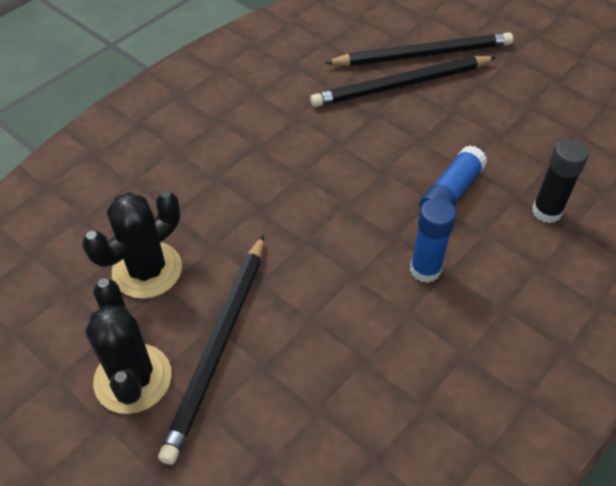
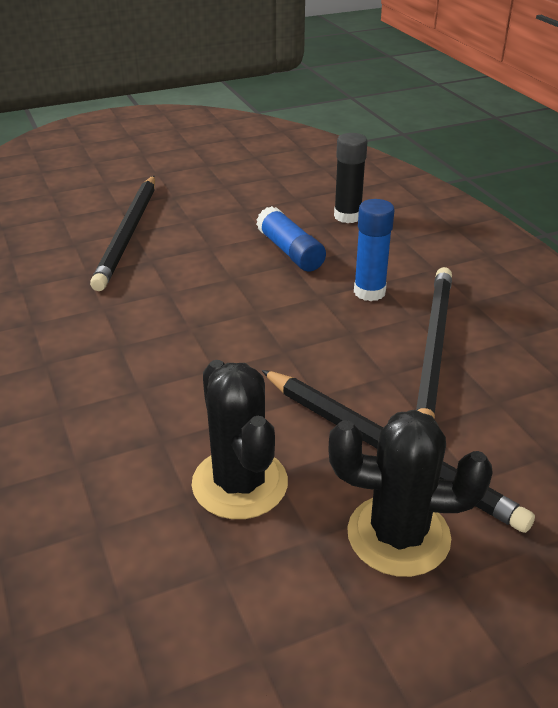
camera: 65 degrees left, 15 degrees down
(423, 54) = (101, 210): black pencil -> black pencil (433, 349)

